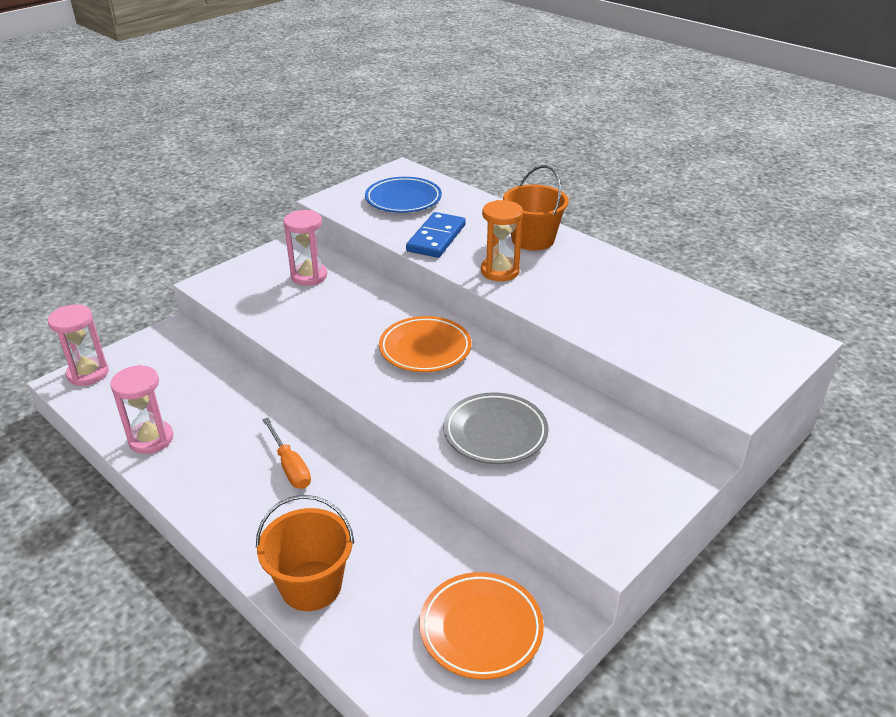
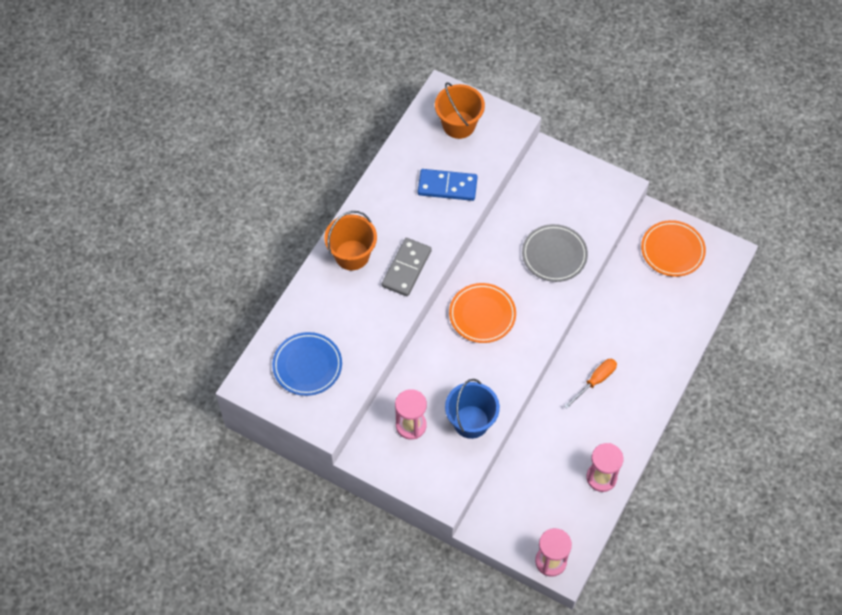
camera: 105 degrees left, 25 degrees up
(284, 315) = (471, 422): none -> blue bucket
(311, 585) = (677, 336): orange bucket -> orange bucket (459, 125)
(436, 238) = (368, 323): blue domino -> blue domino (447, 186)
(500, 271) = (406, 268): orange hourglass -> grey domino

